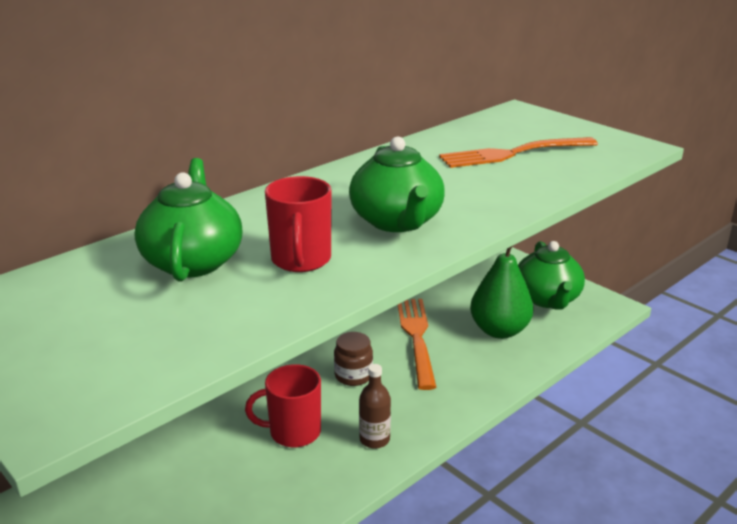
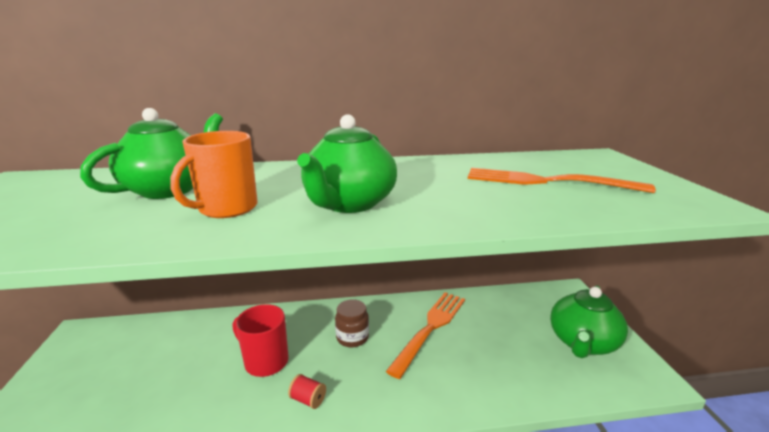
camera: 35 degrees right, 5 degrees down
(301, 260) = (227, 208): red mug -> orange mug
(374, 439) = (308, 399): brown bottle -> red spool
(499, 330) = (508, 352): green pear -> none

